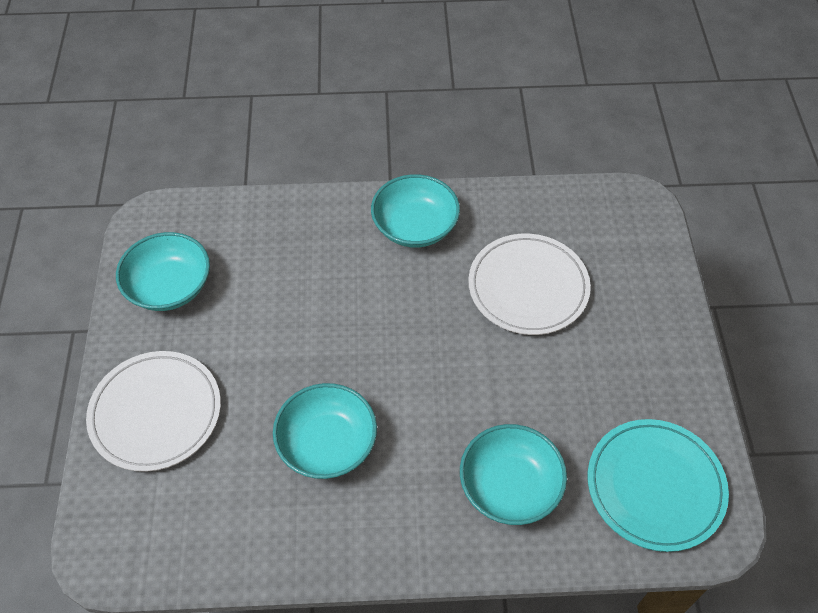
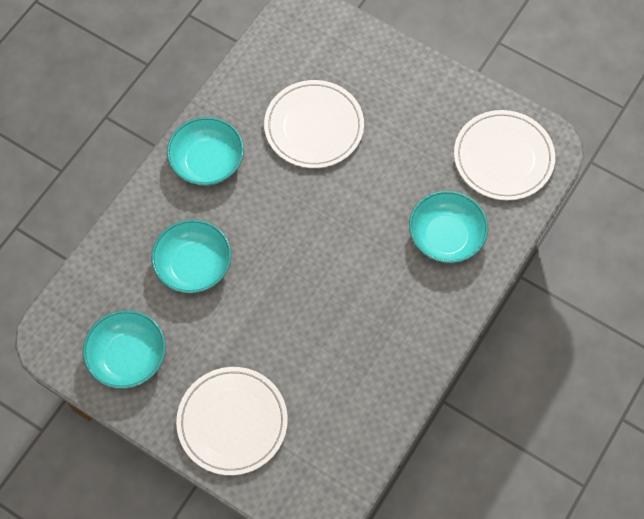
camera: 55 degrees left, 10 degrees up
(327, 444) = (338, 325): turquoise bowl -> turquoise bowl (194, 266)
(655, 486) = (503, 157): turquoise plate -> white plate

